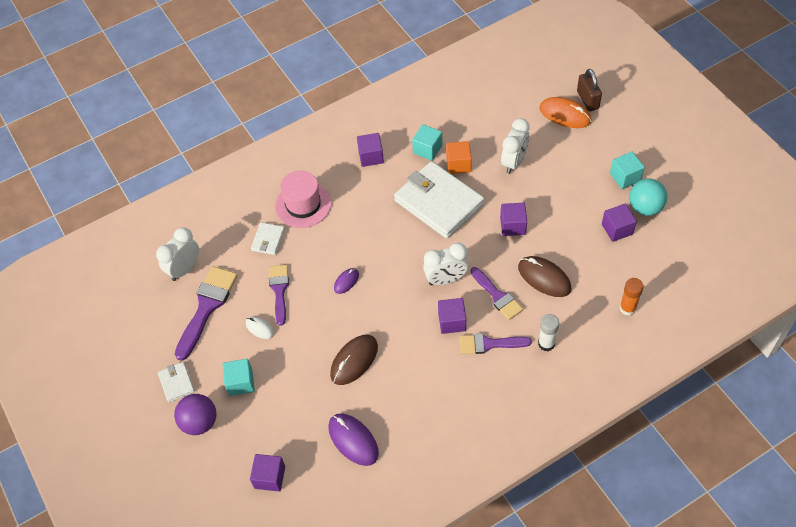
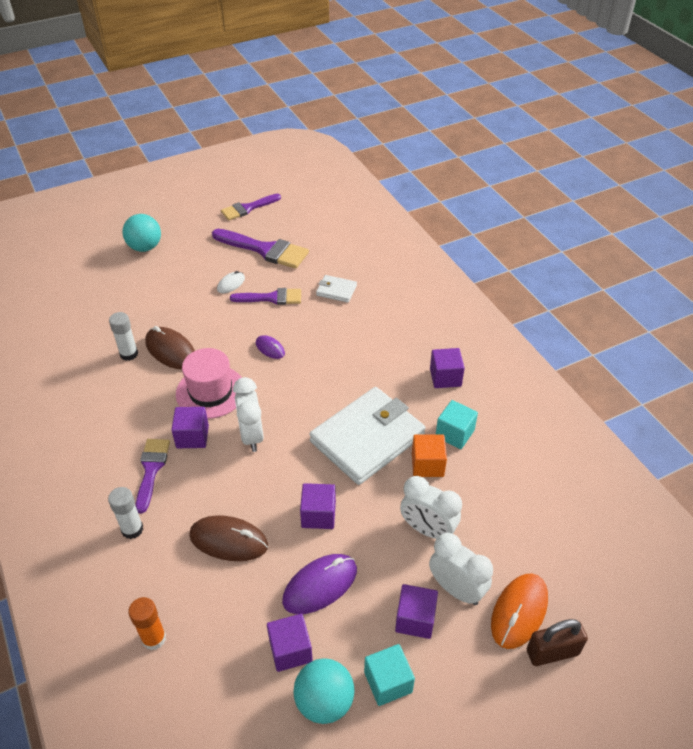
camera: 90 degrees right, 10 degrees down
(176, 383) = (190, 233): white wallet -> none
(184, 269) = (312, 235): white clock -> white clock (456, 589)
(200, 422) = (145, 247): purple ball -> turquoise ball
(241, 383) = (175, 272): turquoise cube -> none
(270, 477) = (72, 289): purple cube -> purple cube (415, 619)
(303, 204) = (379, 317): pink hat -> pink hat (210, 392)
(353, 440) = (83, 346): purple mouse -> purple mouse (320, 585)
(361, 396) = (129, 354): none -> white glue stick
(497, 296) = (215, 485): purple brush -> purple brush (248, 208)
(544, 278) = (228, 540): brown mouse -> brown mouse turned 60 degrees clockwise

